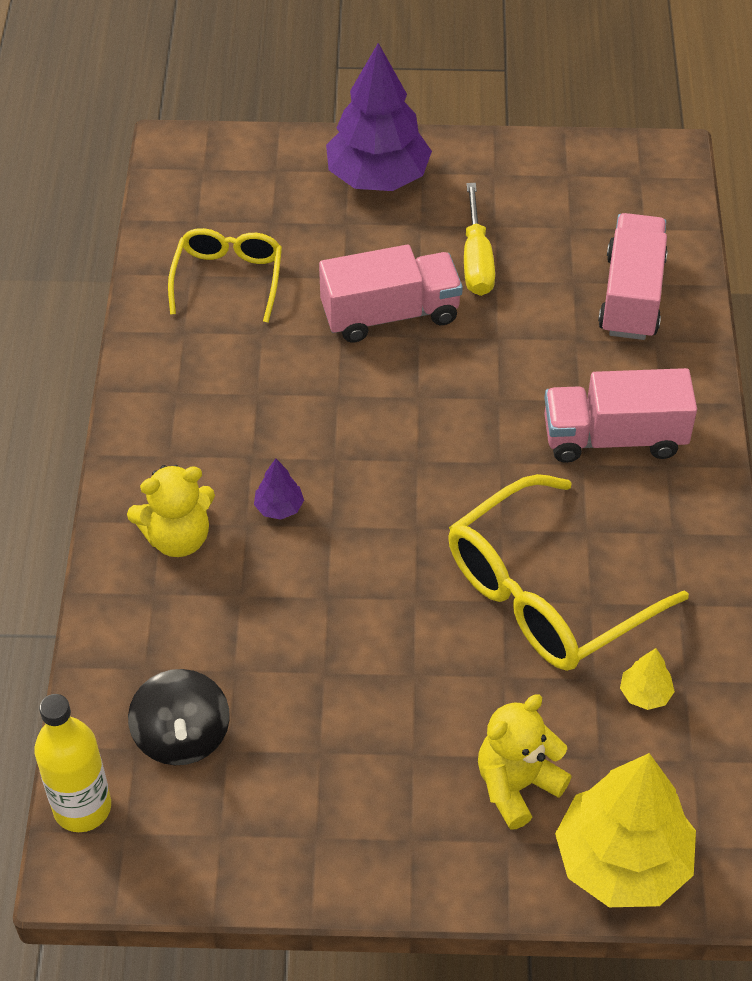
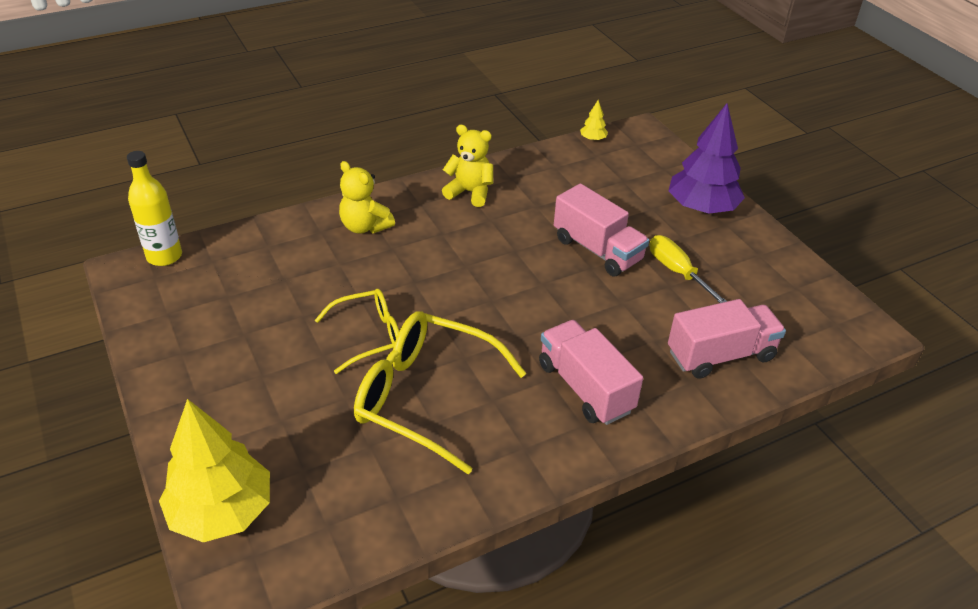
camera: 60 degrees right, 10 degrees down
(182, 736) = (228, 275): black spinning top -> none
(228, 278) = (565, 180): yellow glasses -> yellow glasses (369, 336)
(279, 507) = (413, 256): purple tree -> none
(476, 261) = (677, 271): yellow screwdriver -> yellow screwdriver turned 90 degrees clockwise
(516, 785) = (260, 433): yellow teddy bear -> yellow teddy bear (470, 192)
(645, 694) = (371, 478): yellow tree -> yellow tree (593, 139)

